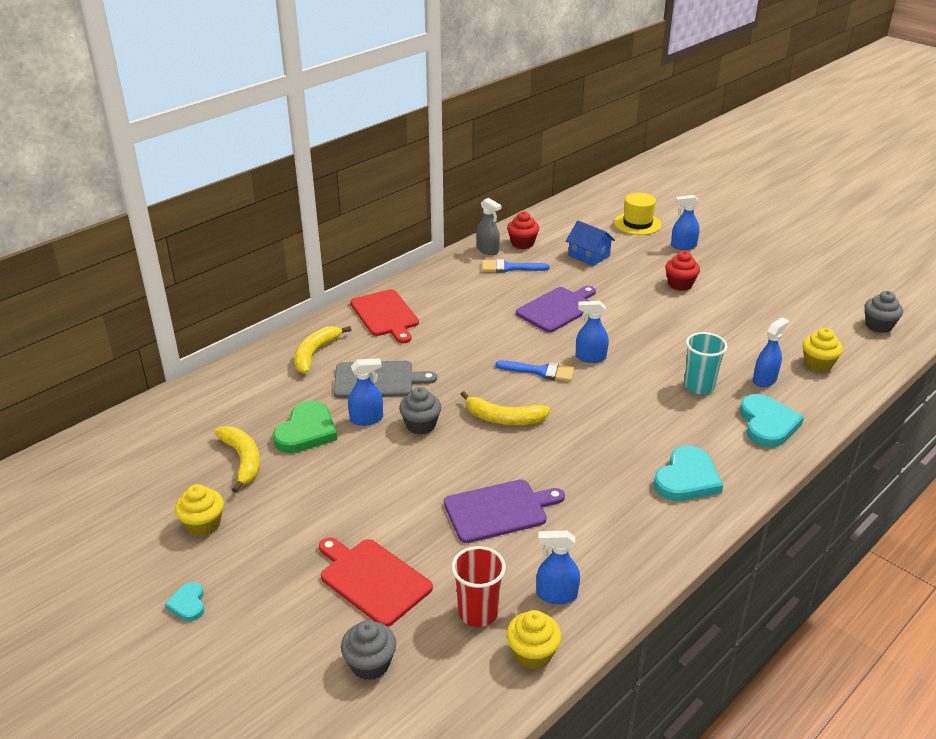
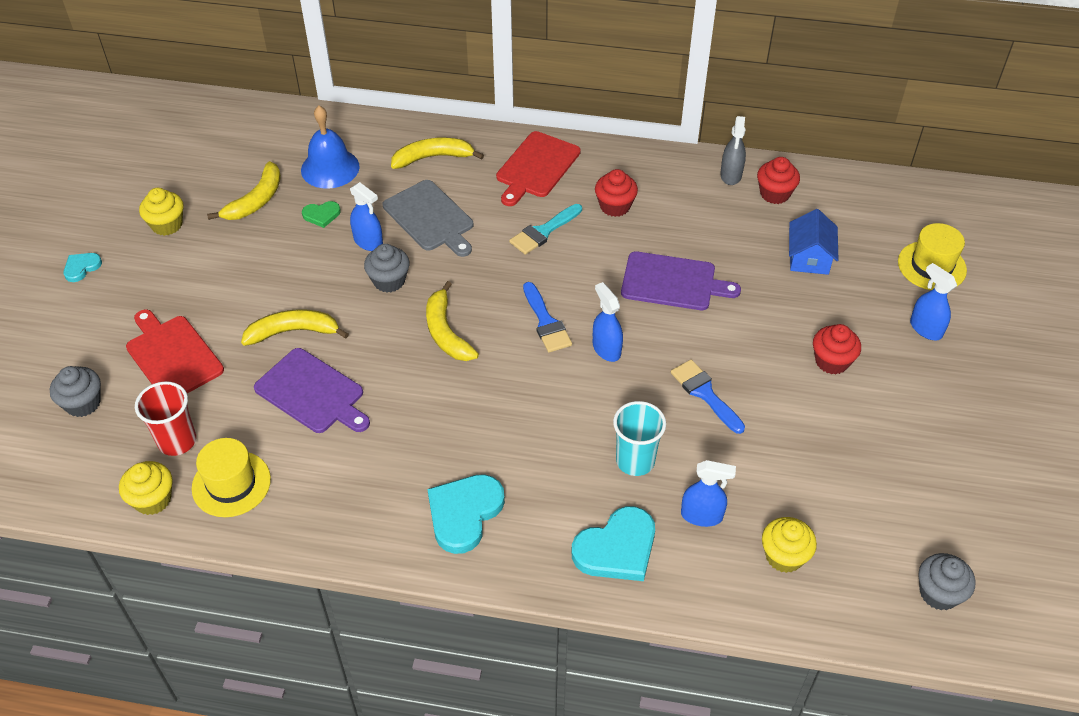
camera: 55 degrees right, 15 degrees up
(258, 406) = (330, 168): none -> blue bell
(306, 431) = (321, 215): green heart -> green heart, size x0.52
(372, 579) = (172, 355): red cutting board -> red cutting board turned 45 degrees counterclockwise
(421, 495) = (293, 332): none -> yellow banana
(452, 338) = (543, 232): none -> turquoise brush
(463, 301) = (615, 206): none -> red cupcake
(509, 267) = (714, 208): blue brush -> blue brush (705, 393)
(556, 595) = (231, 484): blue spray bottle -> yellow hat
(687, 478) = (464, 513): turquoise heart -> turquoise heart turned 120 degrees clockwise

